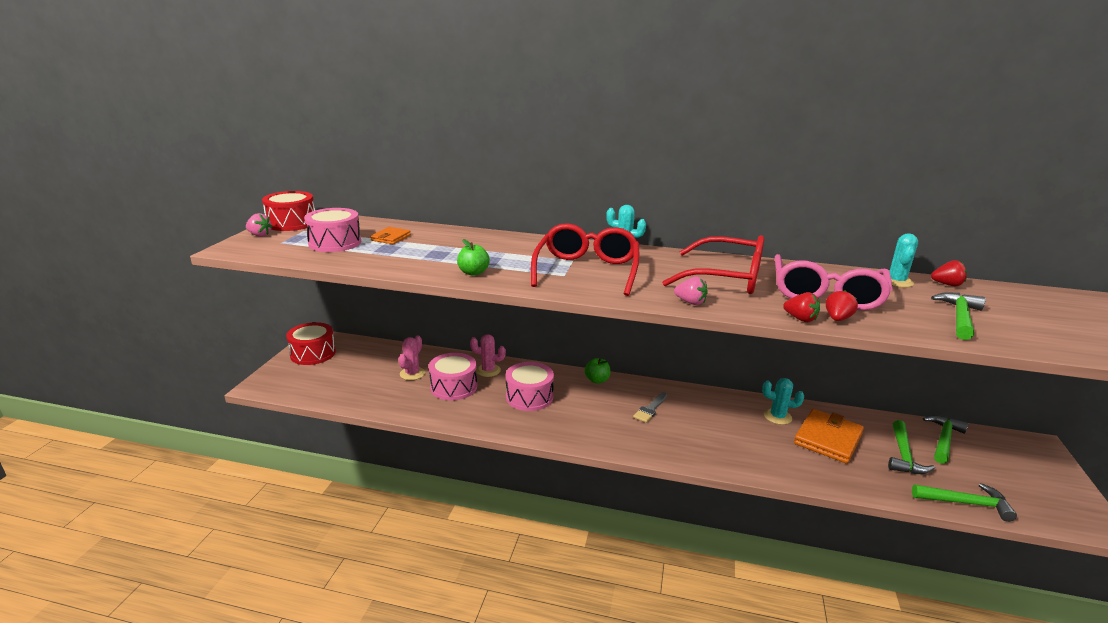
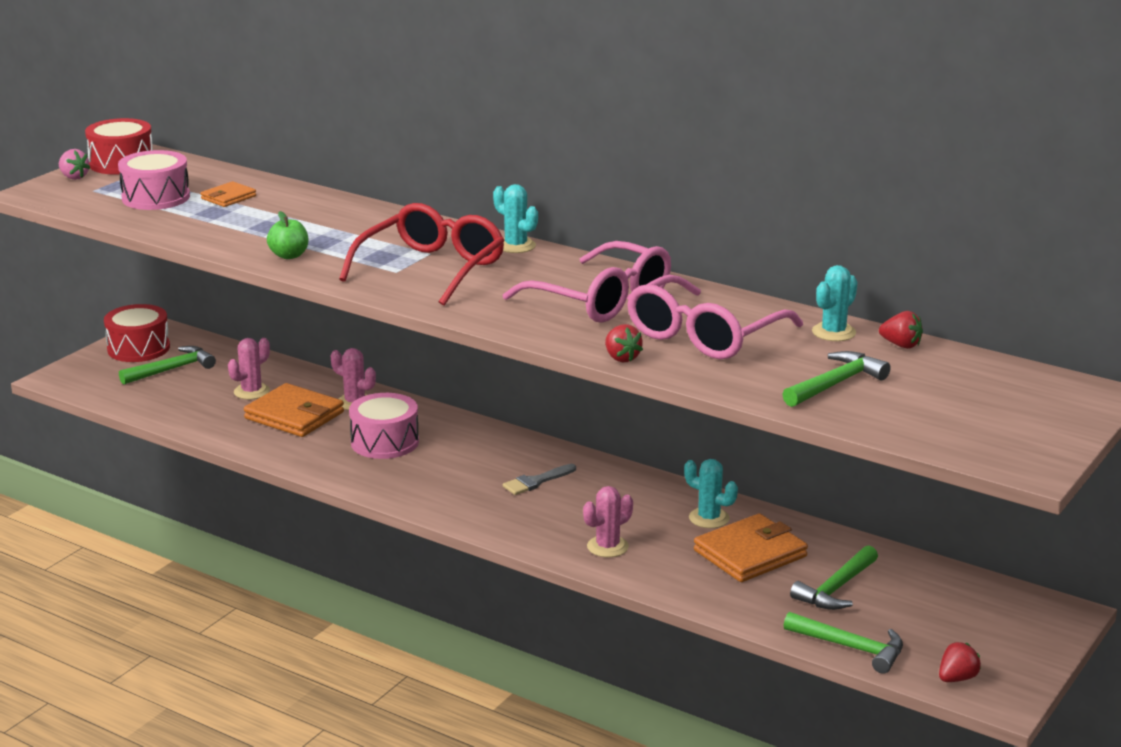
camera: 20 degrees right, 0 degrees up
(453, 387) = (294, 415): pink drum -> orange wallet
(597, 380) = (495, 436): green apple -> none
(690, 302) = (512, 323): pink strawberry -> none
(726, 278) = (601, 300): red glasses -> pink glasses
(740, 452) = (607, 547): none -> pink cactus
(837, 319) = (669, 364): red strawberry -> red strawberry (957, 678)
(943, 439) = (924, 583): green hammer -> green hammer (172, 369)

